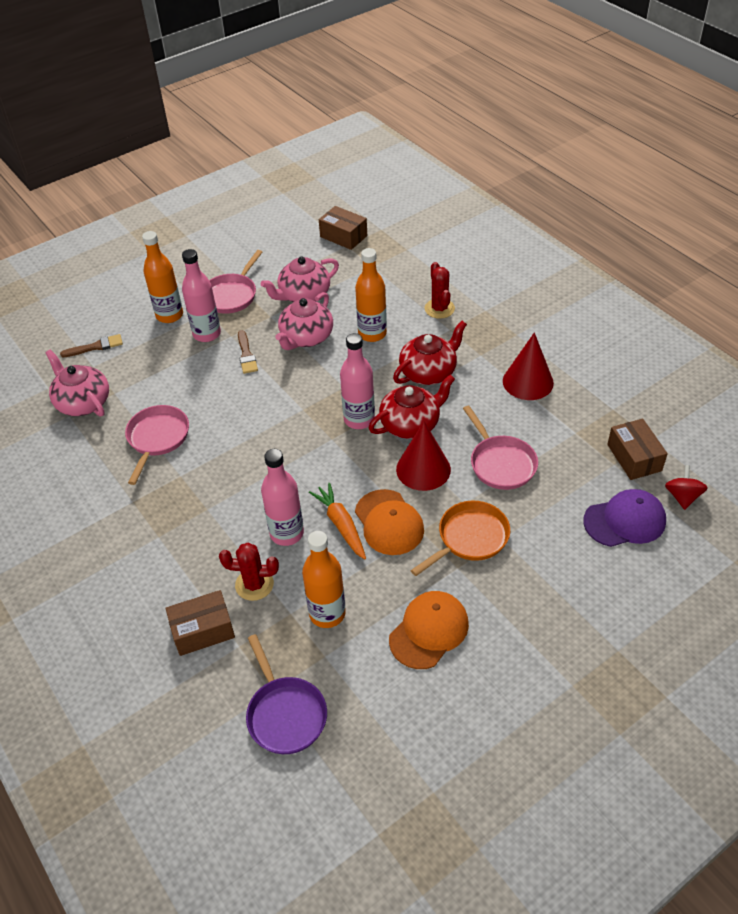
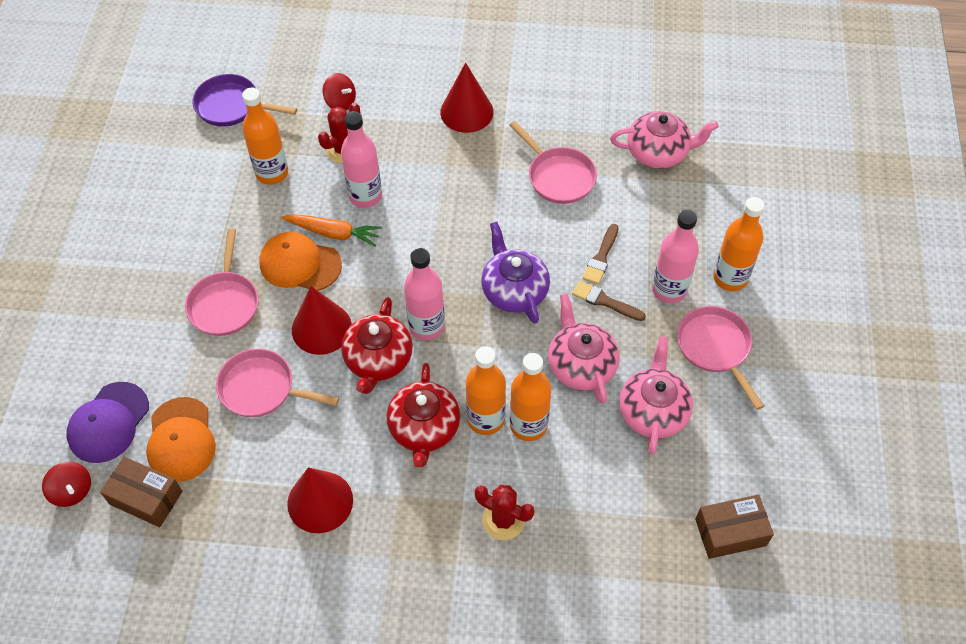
camera: 130 degrees right, 10 degrees up
(95, 347) = (733, 198): brown brush -> brown brush (601, 257)
(136, 535) = (466, 112): none -> red cone
(203, 630) = (340, 102): brown box -> red spinning top
(284, 398) = (514, 290): none -> purple teapot
(390, 352) = (486, 419): none -> orange bottle
(429, 631) = (189, 217): orange cap -> orange cap (181, 440)
(470, 538) = (224, 303): orange pan -> pink pan

